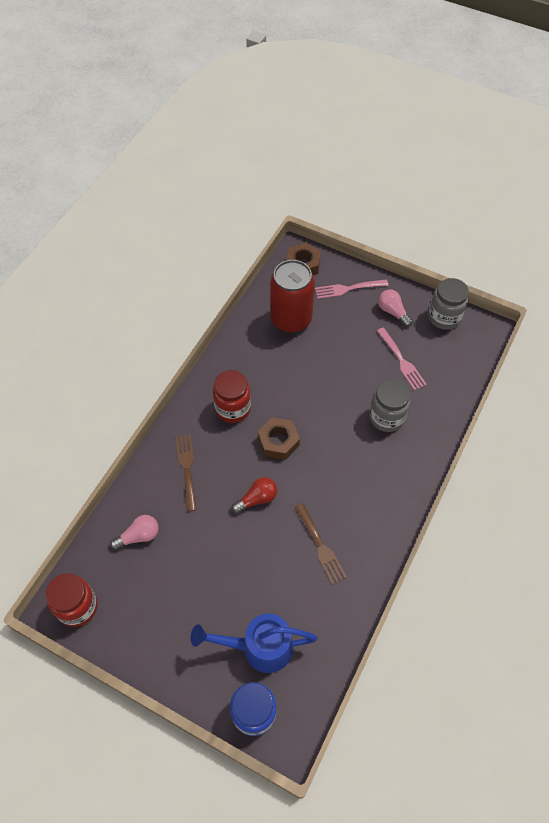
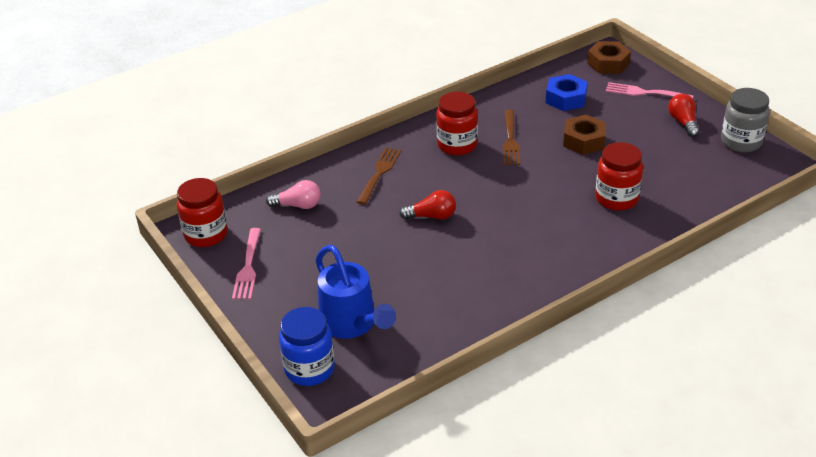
camera: 30 degrees right, 20 degrees down
(259, 647) = (352, 323): blue watering can -> blue watering can turned 150 degrees counterclockwise
(278, 442) = (485, 182): brown nut -> brown nut (584, 141)
(291, 319) = (566, 98): red can -> blue nut
(320, 546) = (471, 271): brown fork -> brown fork (510, 140)
(386, 417) = (616, 198): grey jar -> red jar
(393, 312) = (683, 122): pink light bulb -> red light bulb
(401, 361) = (665, 161): pink fork -> pink fork (248, 267)

